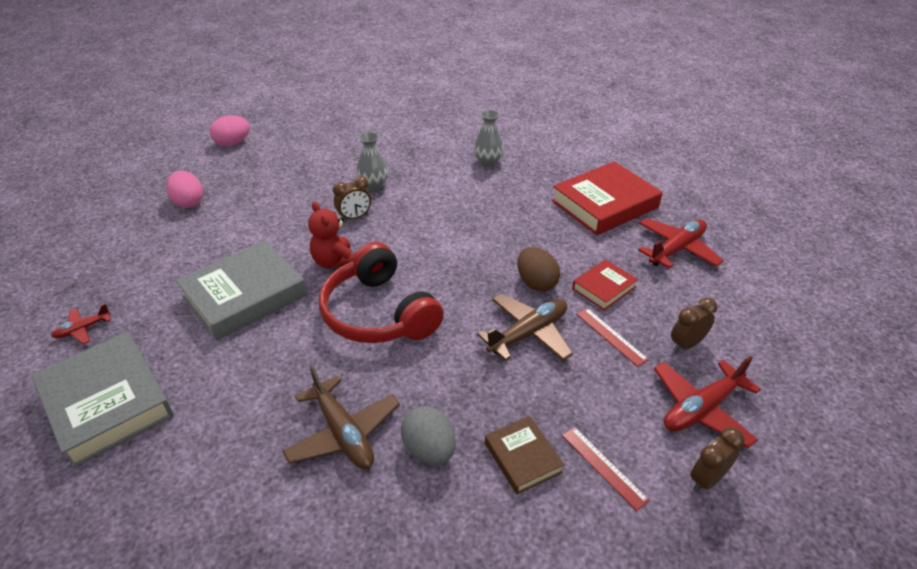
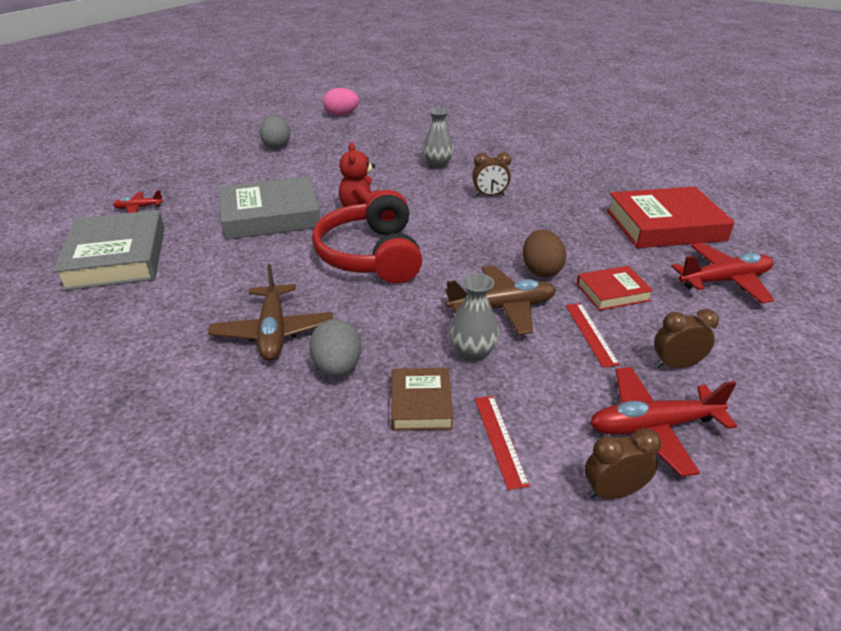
camera: 25 degrees right, 5 degrees down
(189, 202) = (277, 146): pink egg -> grey egg
(354, 217) = (403, 183): brown clock -> brown clock (490, 195)
(488, 162) = (561, 168): grey vase -> grey vase (473, 352)

